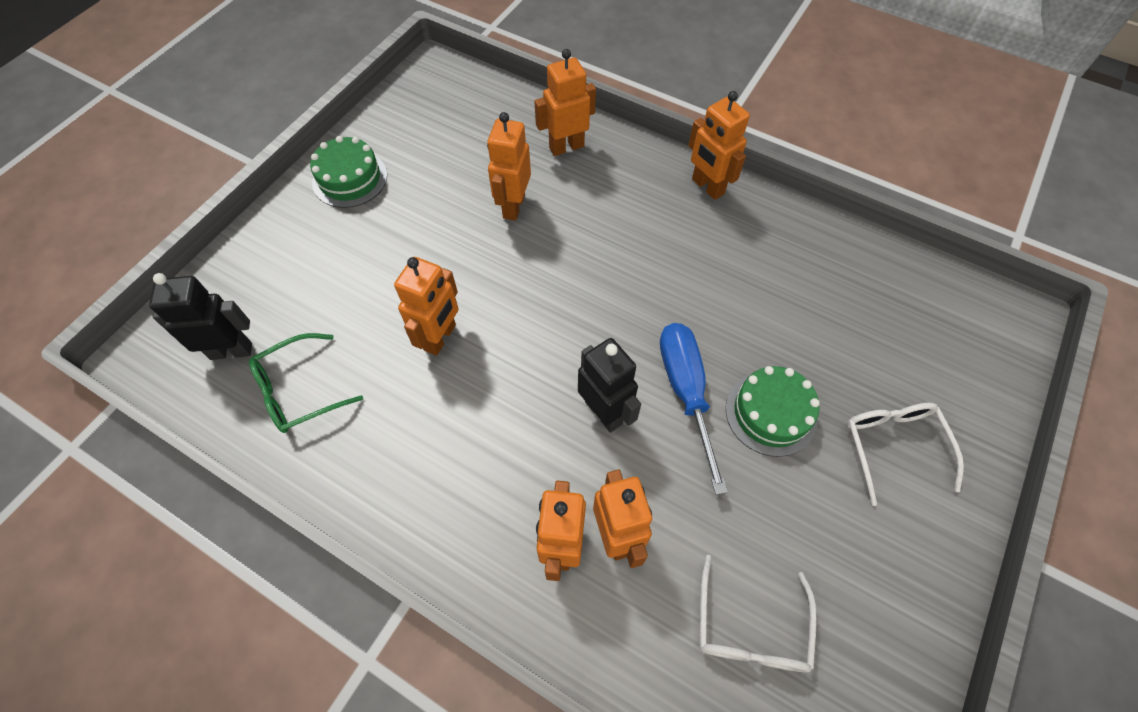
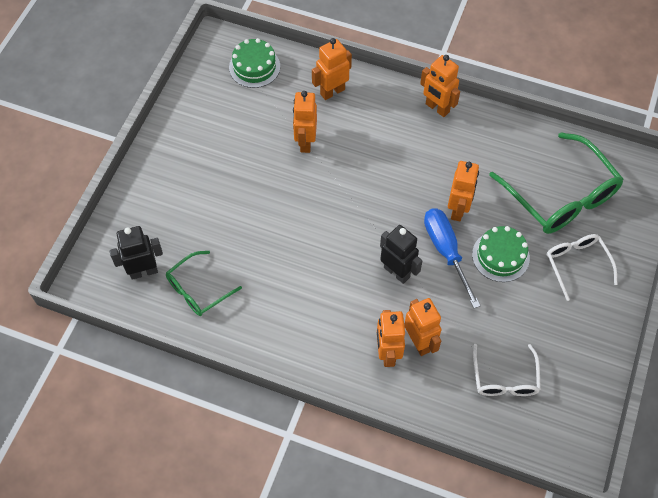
camera: 10 degrees left, 0 degrees up
(350, 179) = (183, 138): green cake -> green cake (254, 67)
(440, 338) = (280, 241): orange robot -> orange robot (458, 210)
(876, 334) = (561, 195): none -> green glasses

